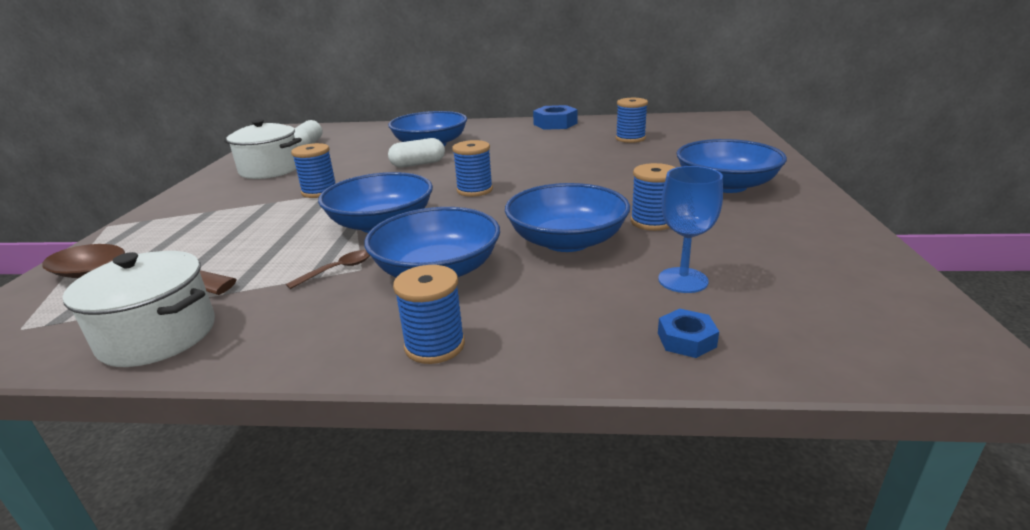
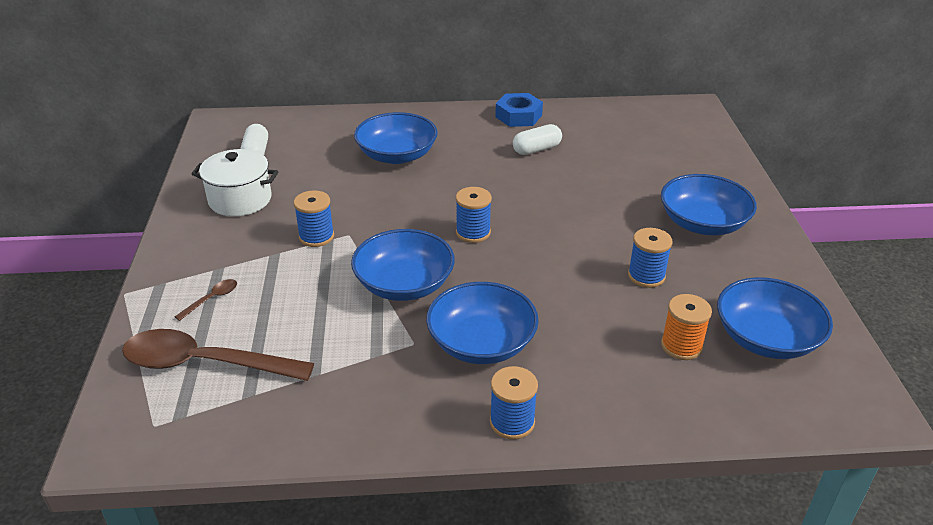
camera: 10 degrees left, 10 degrees up
(158, 335) = (284, 426): white pot -> none
(337, 270) = (393, 346): brown spoon -> brown spoon (211, 299)
(418, 164) = (398, 190): white capsule -> white capsule (536, 149)
(567, 241) = (579, 302): blue bowl -> blue bowl (766, 338)
(630, 138) = (603, 145): blue spool -> none
(683, 280) = (681, 346): blue goblet -> orange spool
(686, 340) = (692, 406): blue nut -> none

